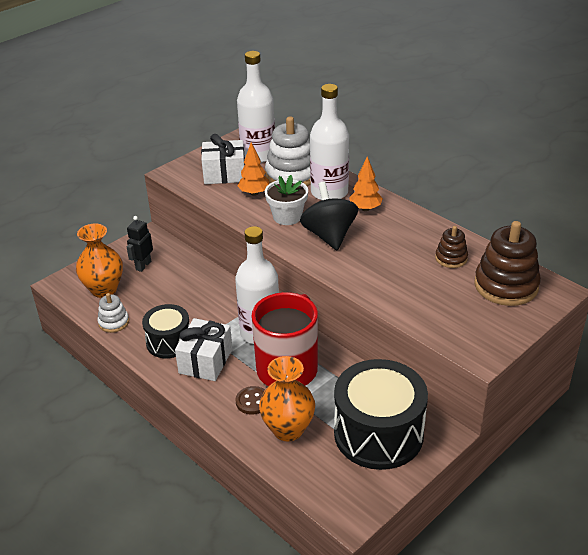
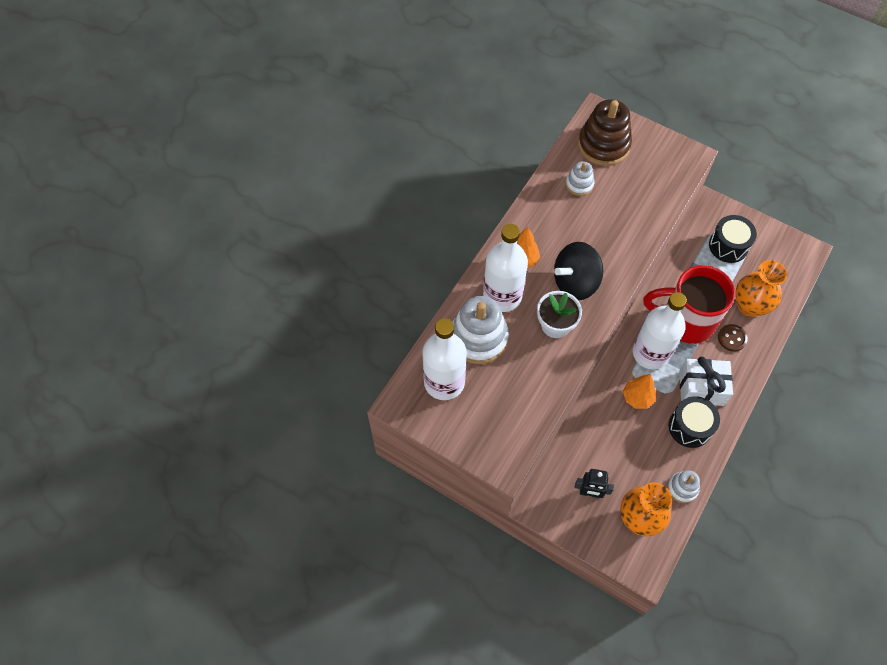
camera: 105 degrees left, 25 degrees up
(224, 174) = (492, 407): white gift -> none
(254, 193) = (522, 366): orange tree -> orange tree (637, 398)
(378, 433) = (728, 246): black drum -> black drum, size x0.58
(451, 258) = (579, 184): brown stacking toy -> white stacking toy

